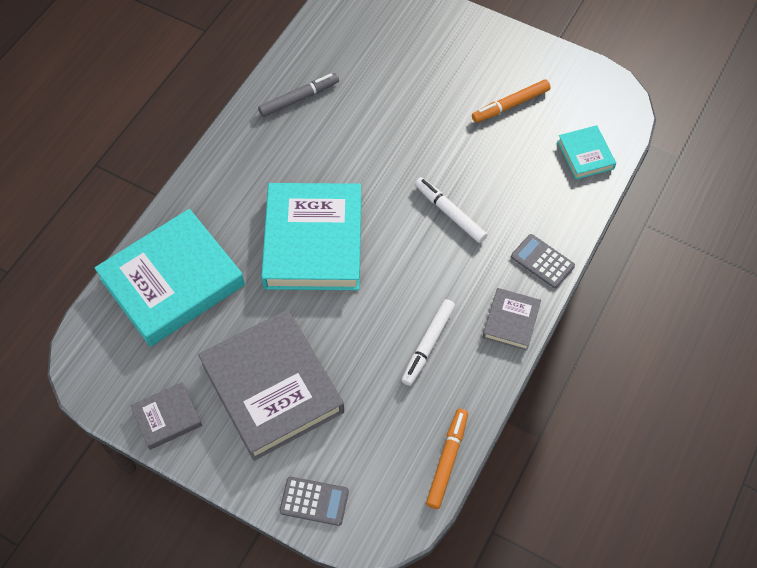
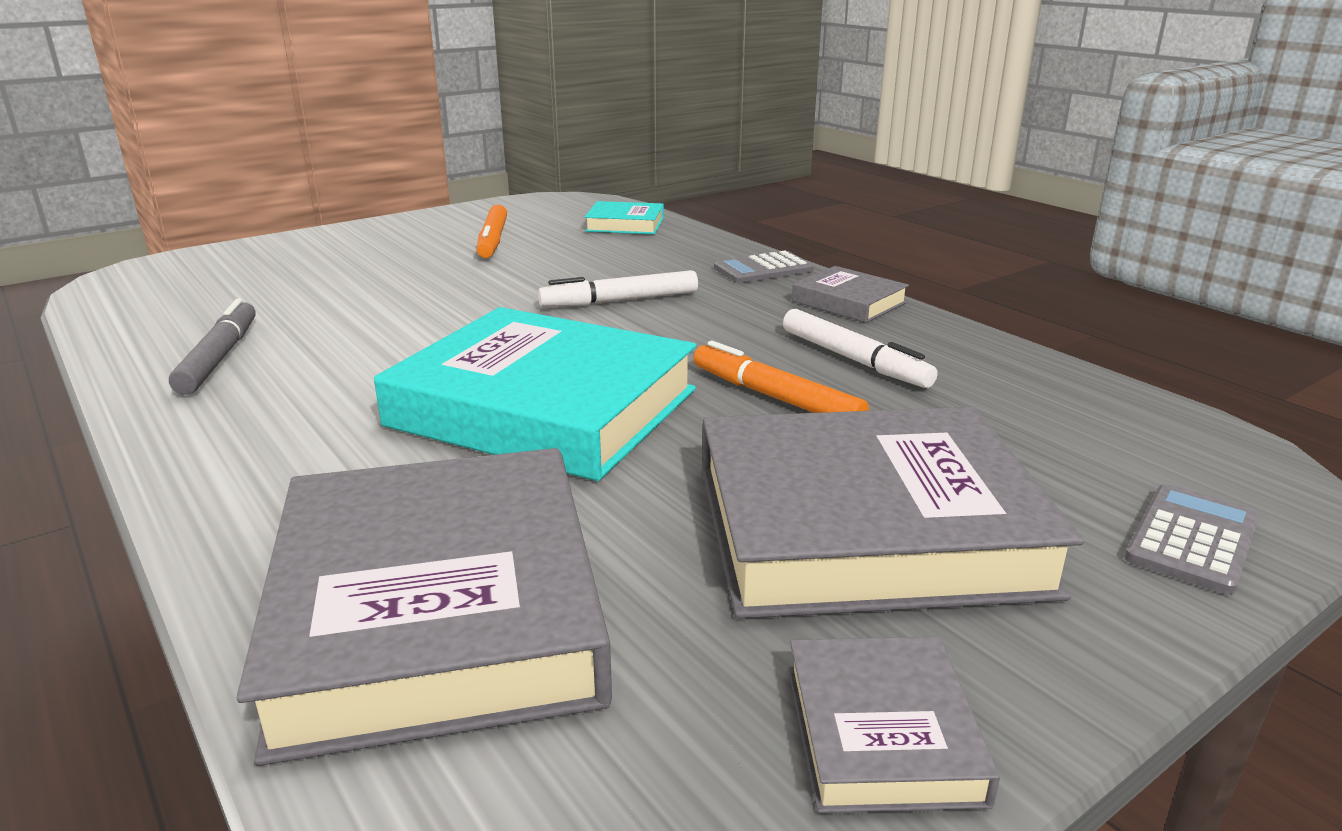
camera: 65 degrees left, 35 degrees down
(172, 282) = (438, 610): turquoise book -> grey book
(447, 460) = (1098, 389): orange marker -> orange marker (775, 397)

